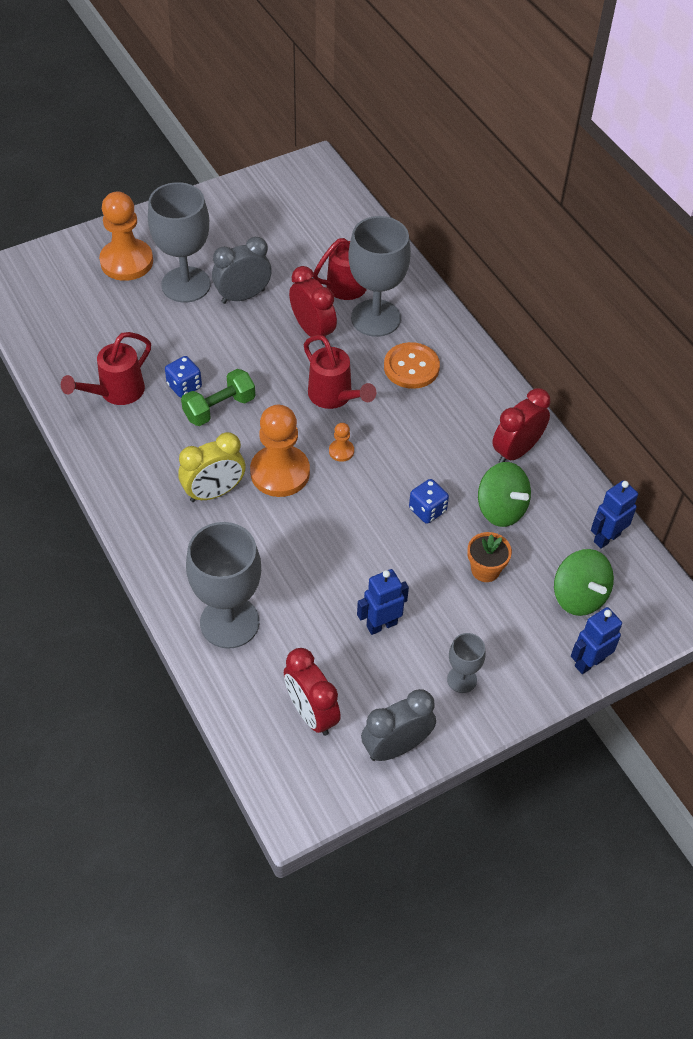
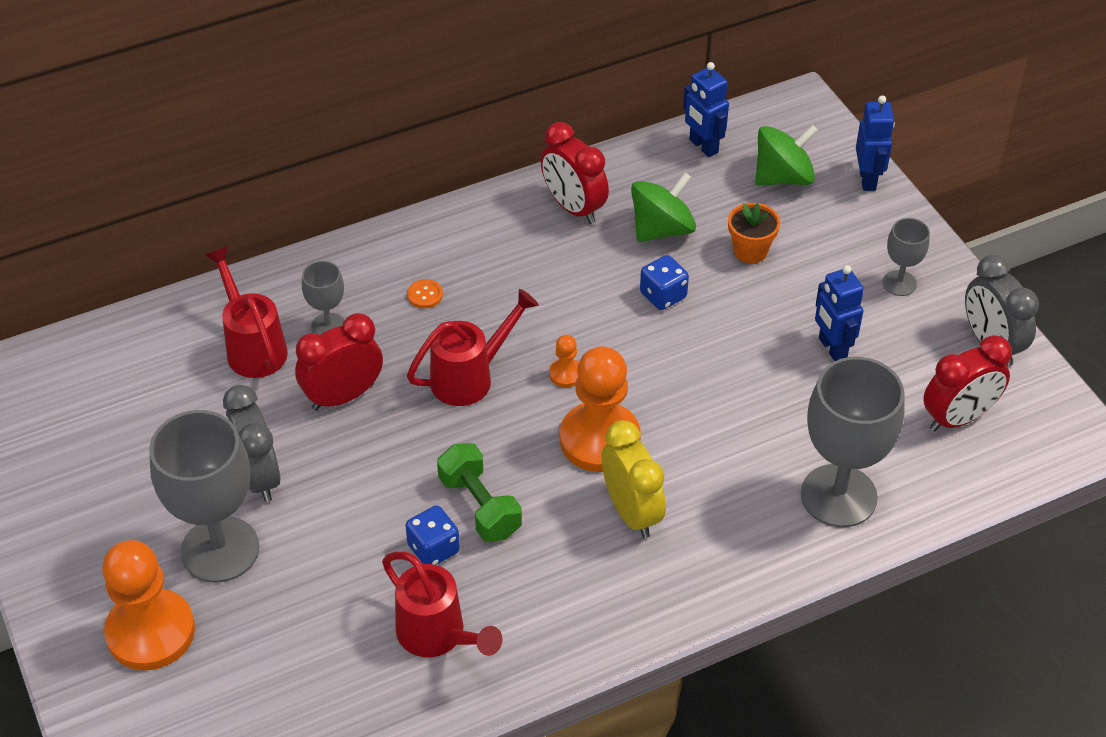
camera: 85 degrees left, 5 degrees down
(375, 318) = (328, 326): grey goblet -> grey goblet, size x0.49
(411, 367) = (425, 295): orange button -> orange button, size x0.47
(589, 662) = (868, 179): blue robot -> blue robot turned 150 degrees counterclockwise

